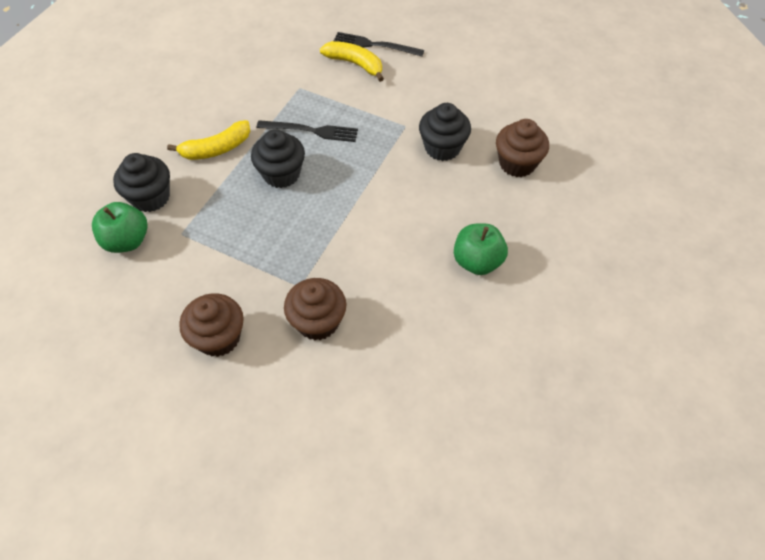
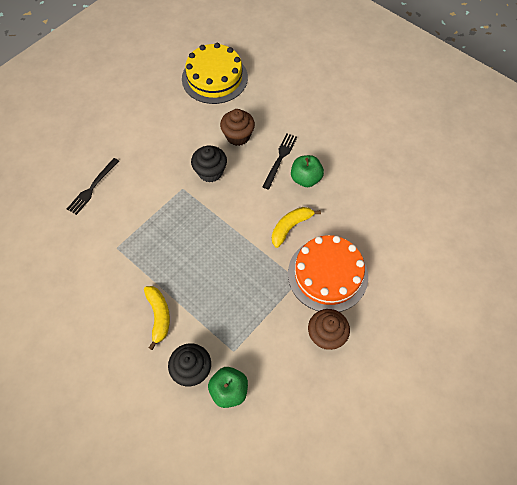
camera: 75 degrees left, 5 degrees up
(281, 174) = (200, 275): black cupcake -> none
(311, 131) = (165, 248): black fork -> black fork (280, 159)
(318, 322) = (327, 274): brown cupcake -> orange cake
(355, 64) = (107, 205): yellow banana -> yellow banana (290, 227)
(607, 114) = (214, 78): none -> yellow cake

